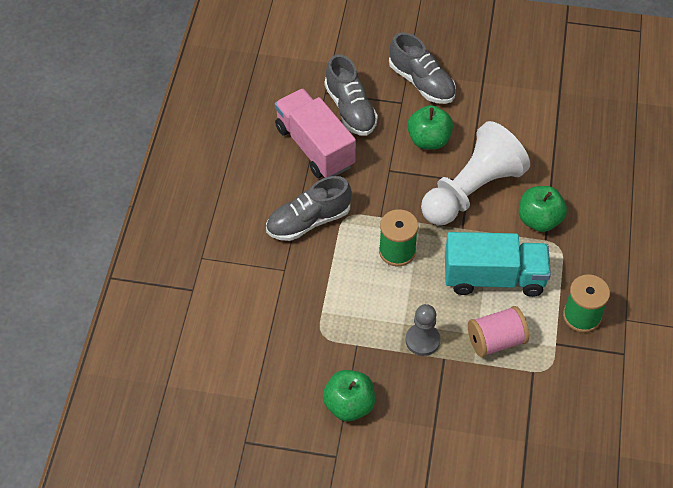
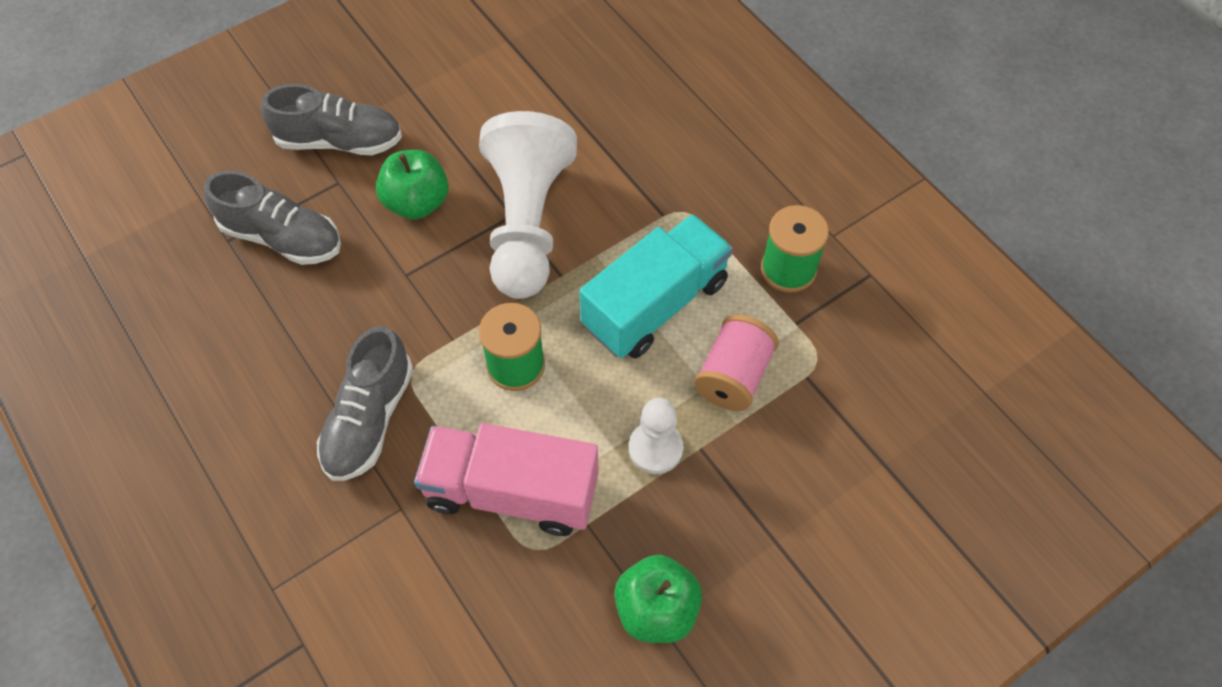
camera: 45 degrees left, 5 degrees up
(315, 147) = (282, 318): pink truck -> pink truck (511, 492)
(422, 340) = (655, 448): grey pawn -> white pawn
(539, 220) = (634, 198): green apple -> none

